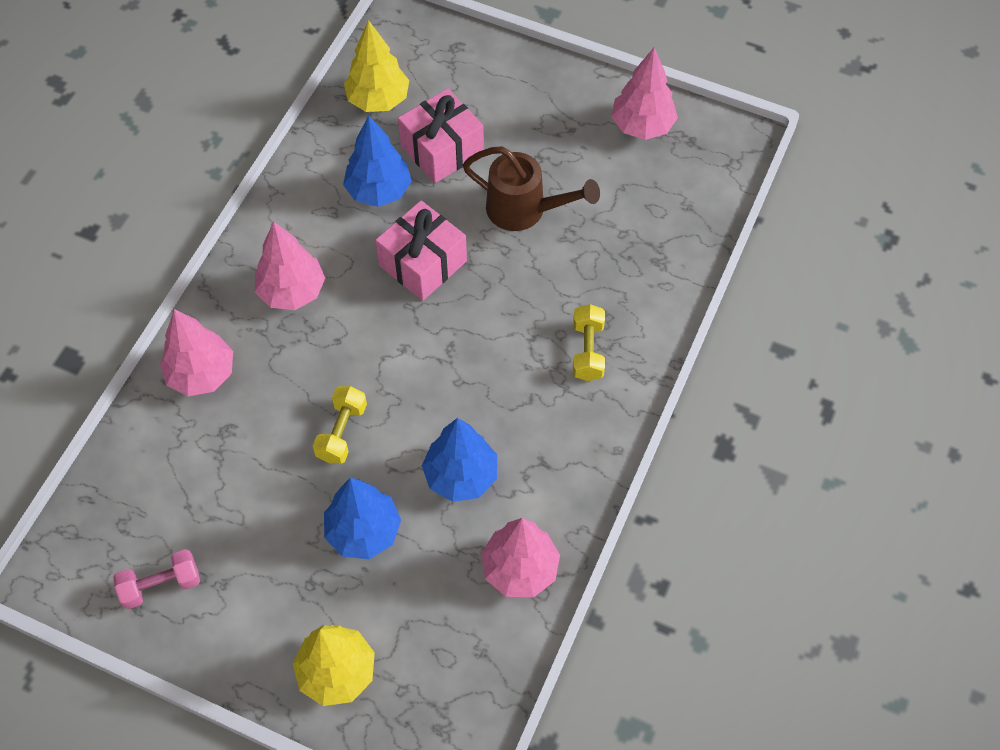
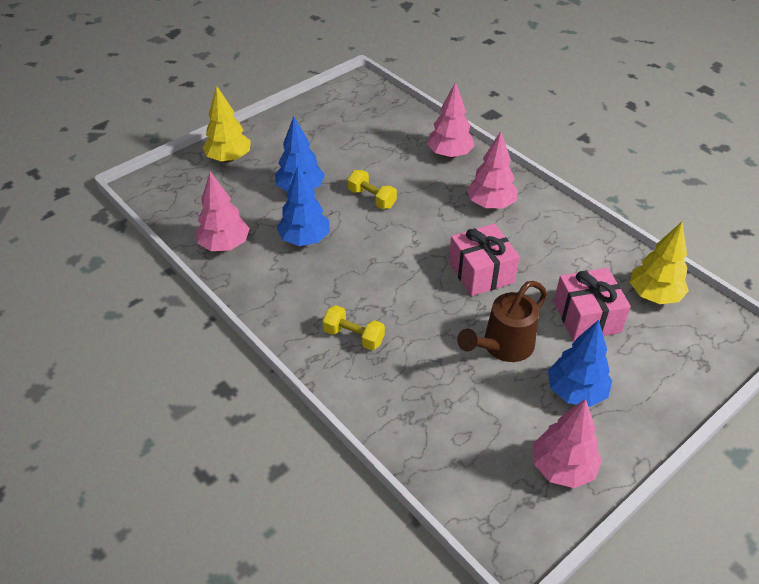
camera: 115 degrees right, 15 degrees down
(161, 585) = (327, 114): pink dumbbell -> none
(379, 191) = (559, 269): blue tree -> blue tree (576, 392)

